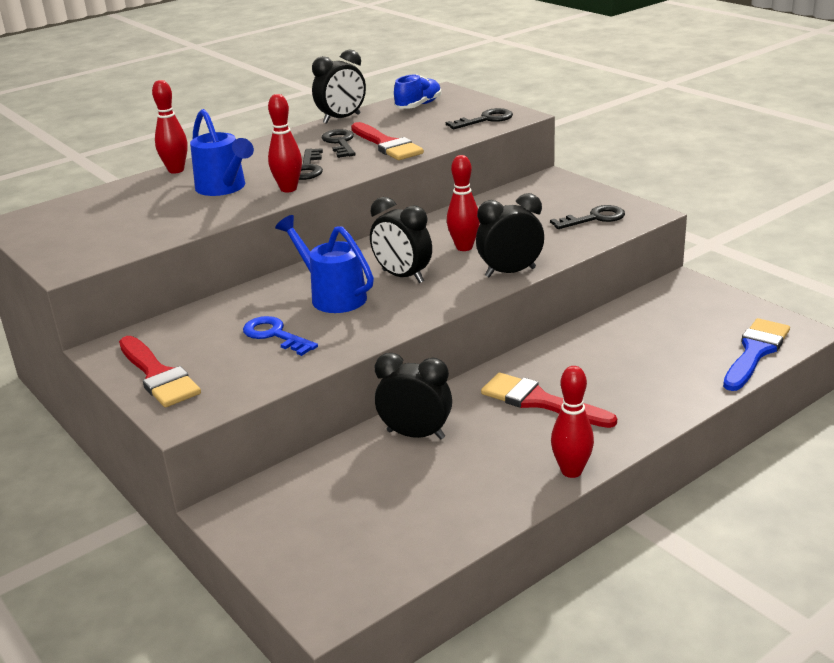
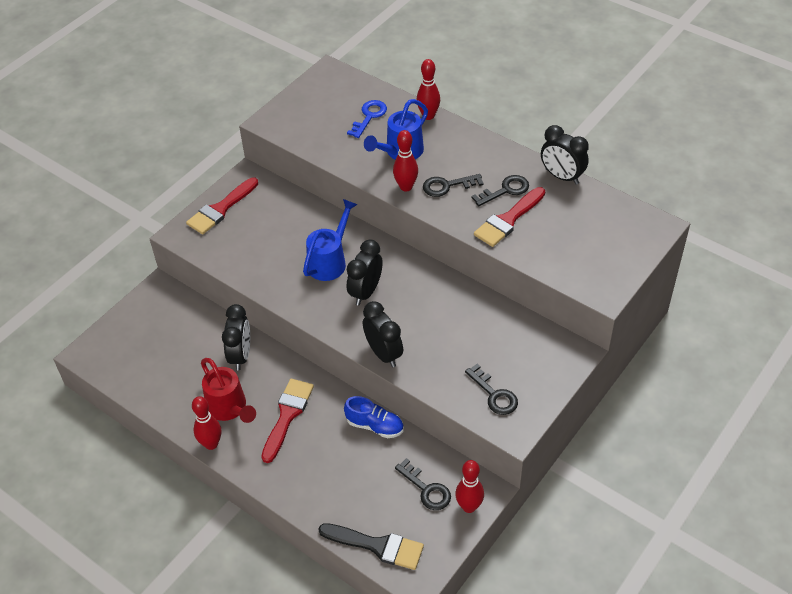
camera: 75 degrees right, 20 degrees up
(274, 335) = (274, 247): blue key -> blue key (369, 116)
(418, 106) = (610, 218): blue shoe -> blue shoe (375, 426)
(464, 247) = (420, 318): red bowling pin -> red bowling pin (469, 506)
(485, 119) = (586, 272): black key -> black key (427, 489)
(510, 451) = (229, 408): none -> red watering can
(755, 352) = (377, 546): blue brush -> black brush

